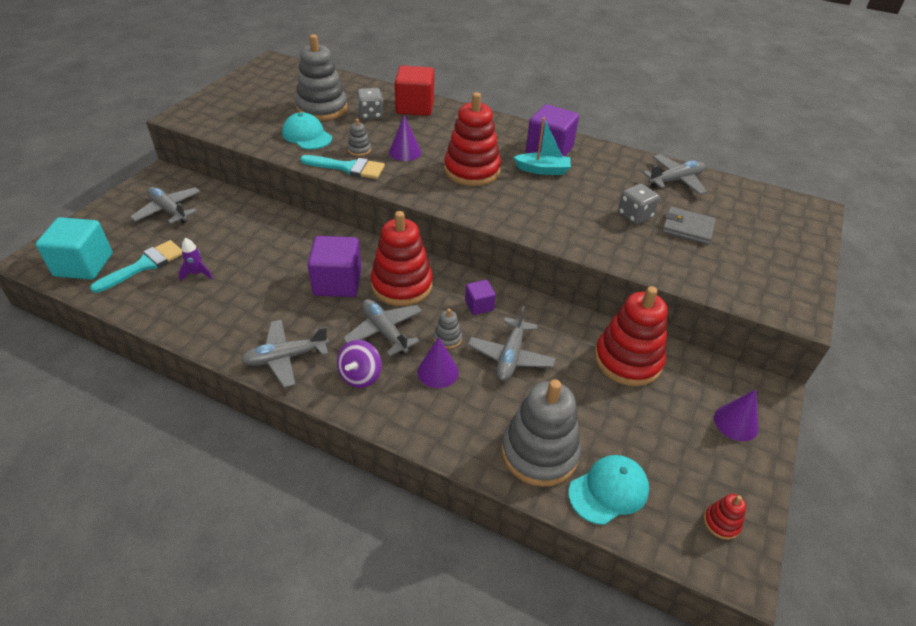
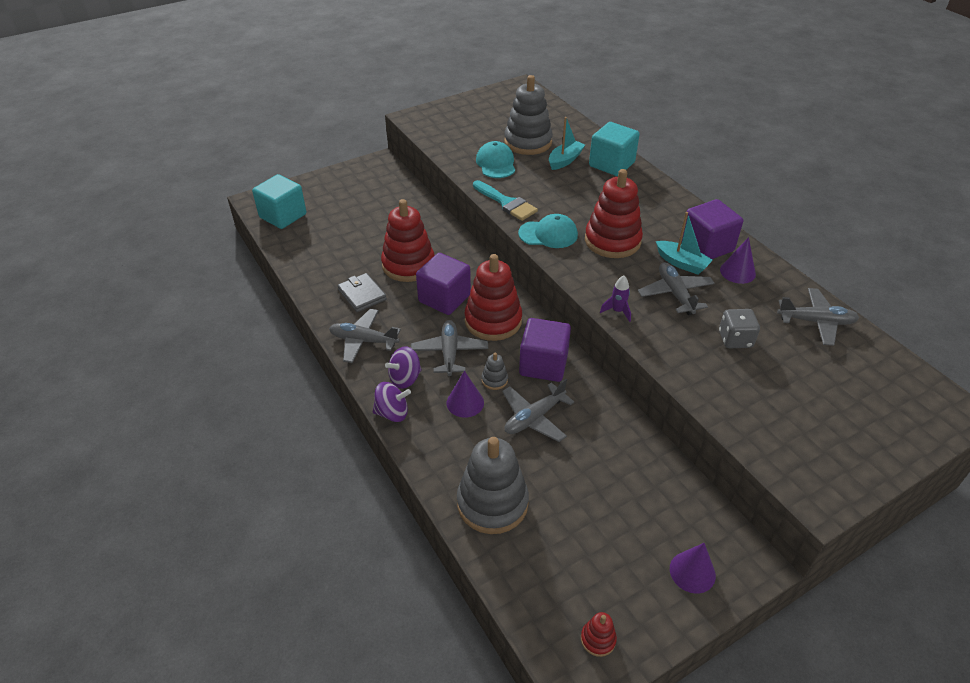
camera: 35 degrees right, 0 degrees up
(144, 265) = (320, 231): turquoise brush -> none
(169, 210) = (366, 193): grey plane -> grey plane (675, 294)
(197, 274) = (350, 251): purple rocket -> purple rocket (617, 311)
(359, 150) = (528, 190): grey stacking toy -> none
(370, 115) = (565, 160): grey dice -> turquoise boat
(375, 415) = (392, 413): none -> purple spinning top
(405, 152) = (566, 204): purple cone -> purple cone (737, 272)
(415, 107) = (611, 164): red cube -> turquoise cube
(479, 305) = (543, 364): purple cube -> purple cube, size x1.91
(608, 490) = (523, 561): turquoise cap -> turquoise cap (548, 234)
(628, 360) = (637, 469): red stacking toy -> red stacking toy (408, 265)
(687, 228) = (780, 372): grey wallet -> grey wallet (362, 294)

